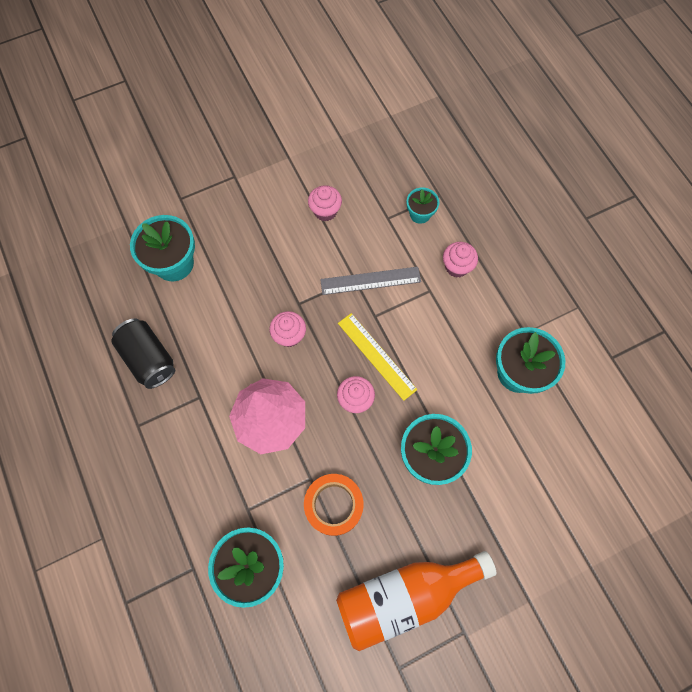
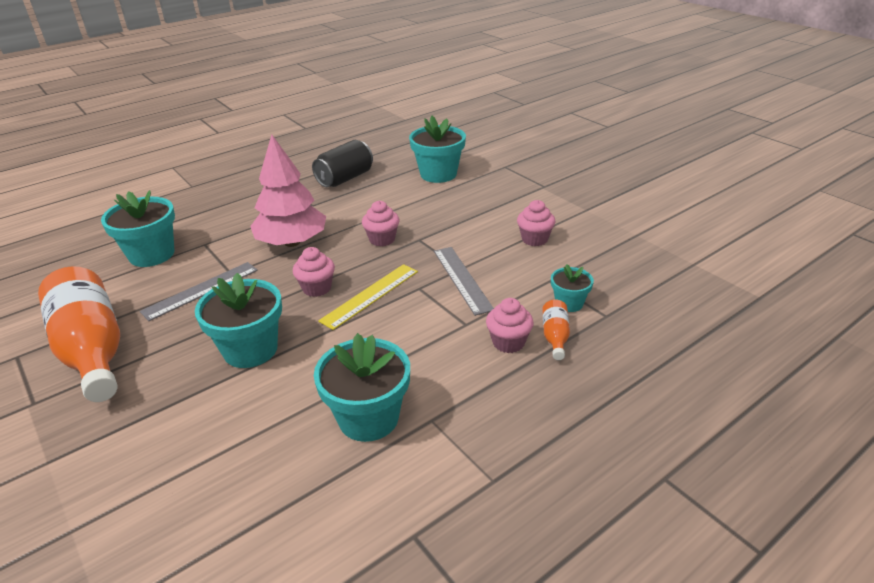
camera: 80 degrees right, 35 degrees down
(334, 505) = (201, 290): orange tape -> grey ruler
(456, 235) = (555, 336): none -> orange bottle

